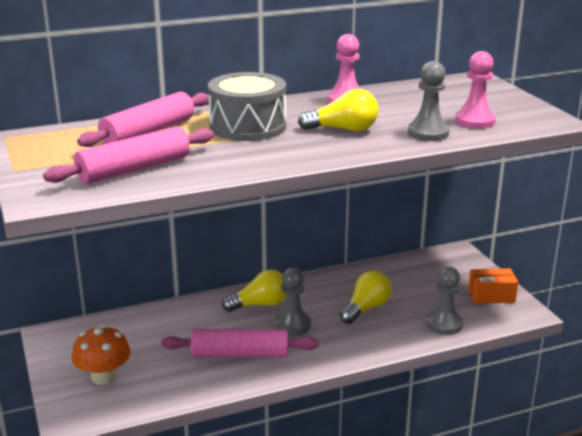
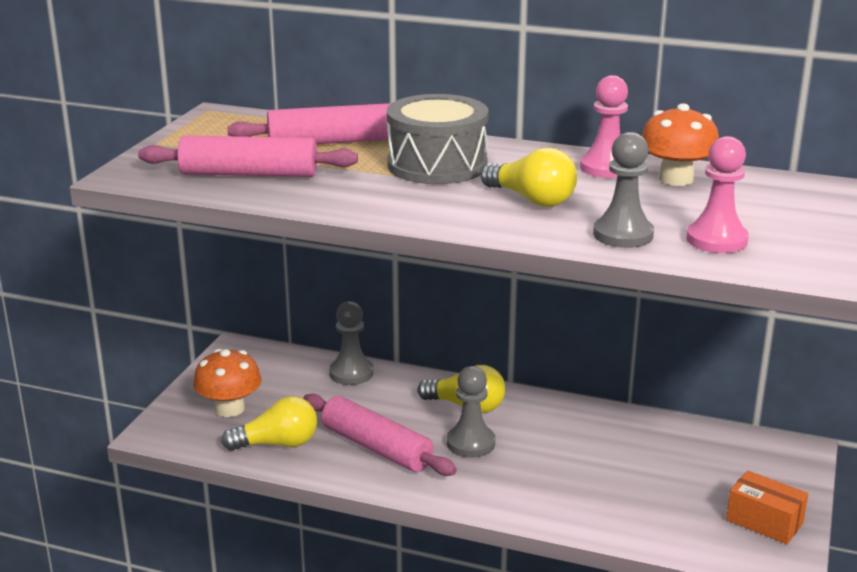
camera: 40 degrees right, 0 degrees up
(366, 308) = (578, 463): yellow light bulb -> yellow light bulb (277, 444)
(393, 96) = (676, 179): none -> orange mushroom
(444, 324) = (649, 524): grey pawn -> grey pawn (351, 373)

